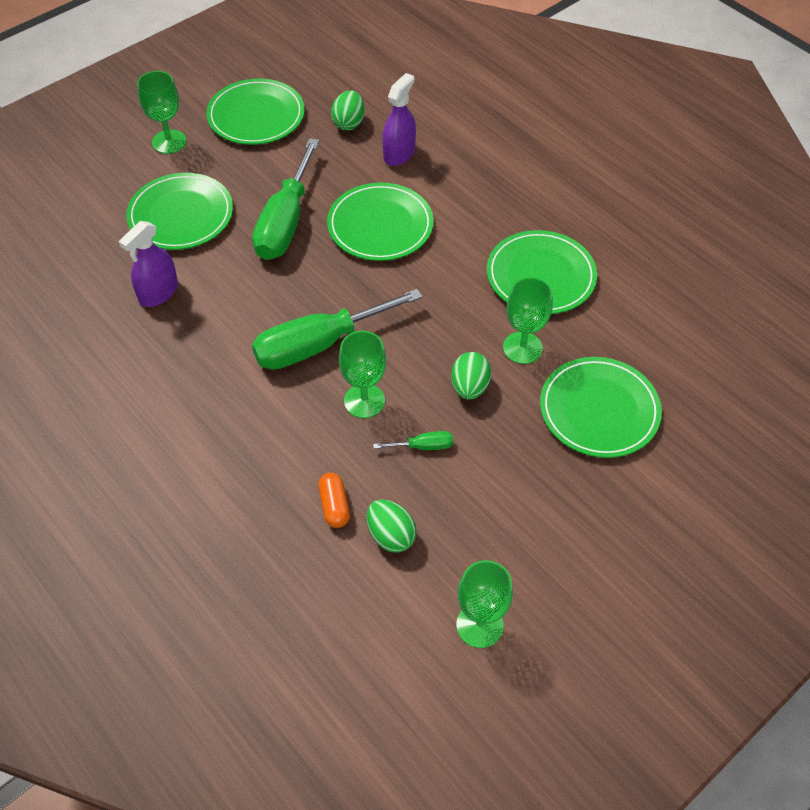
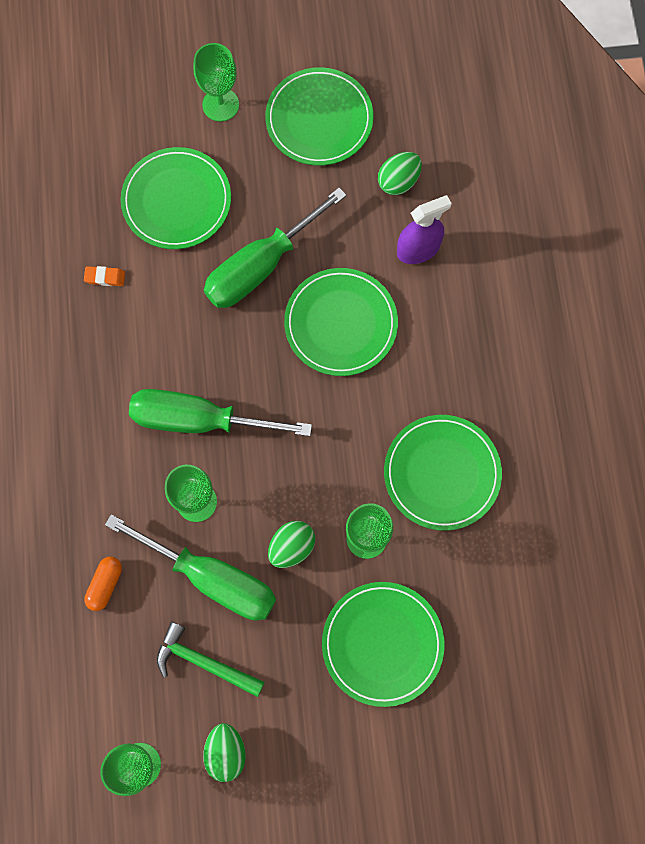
camera: 35 degrees right, 20 degrees up
(158, 292) = (105, 277): purple spray bottle -> orange eraser
(391, 535) = (129, 641): green egg -> green egg (226, 752)
(423, 446) = (212, 578): green screwdriver -> green screwdriver, size x2.40
(468, 510) = (204, 662): none -> green hammer

